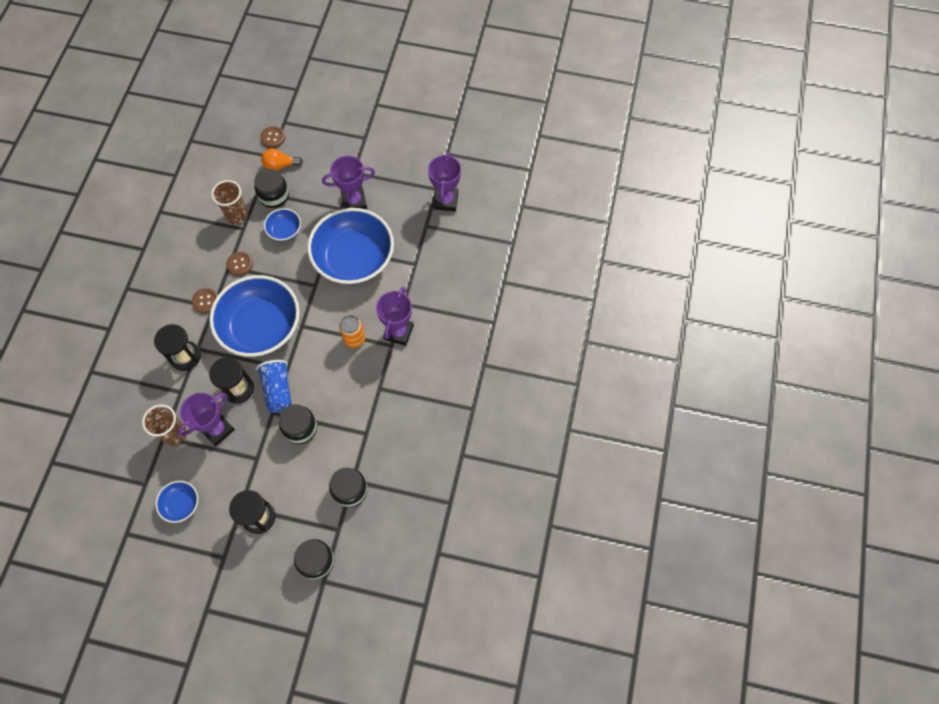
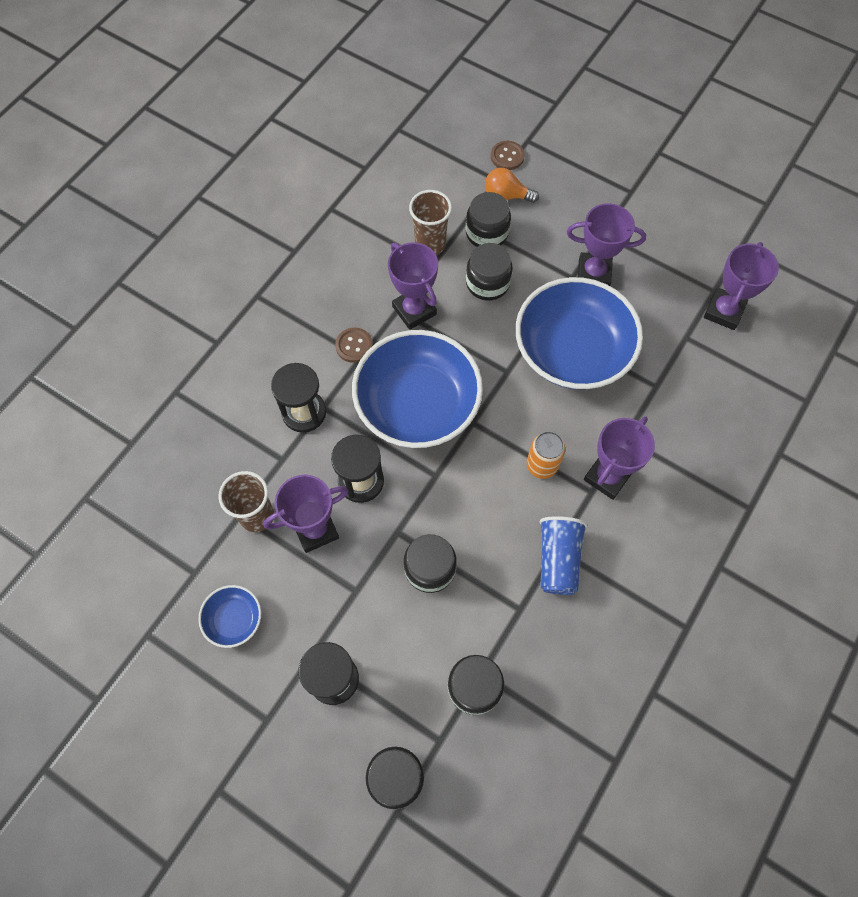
camera: 20 degrees right, 0 degrees up
(240, 264) = (414, 310): brown button -> purple trophy
(278, 390) = (415, 503): blue cup -> blue cup (558, 560)
(284, 230) = (487, 283): blue bowl -> black jar

